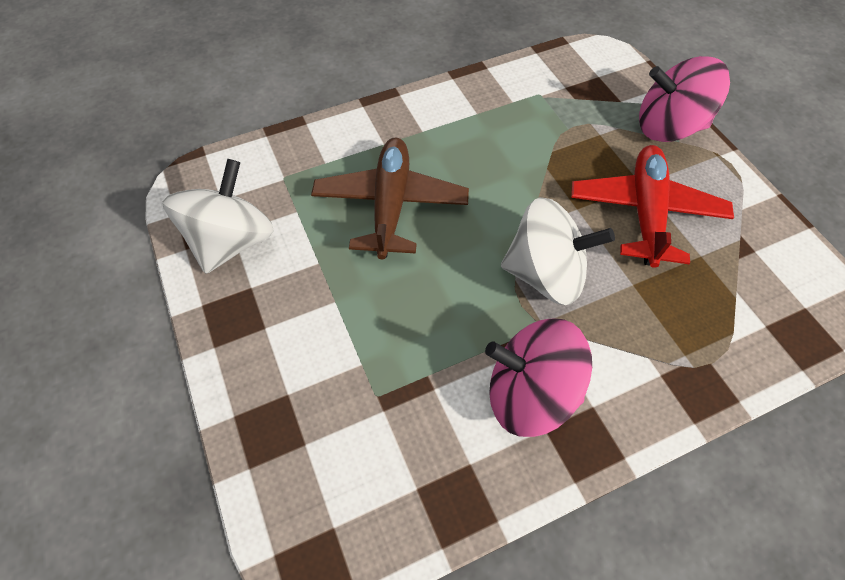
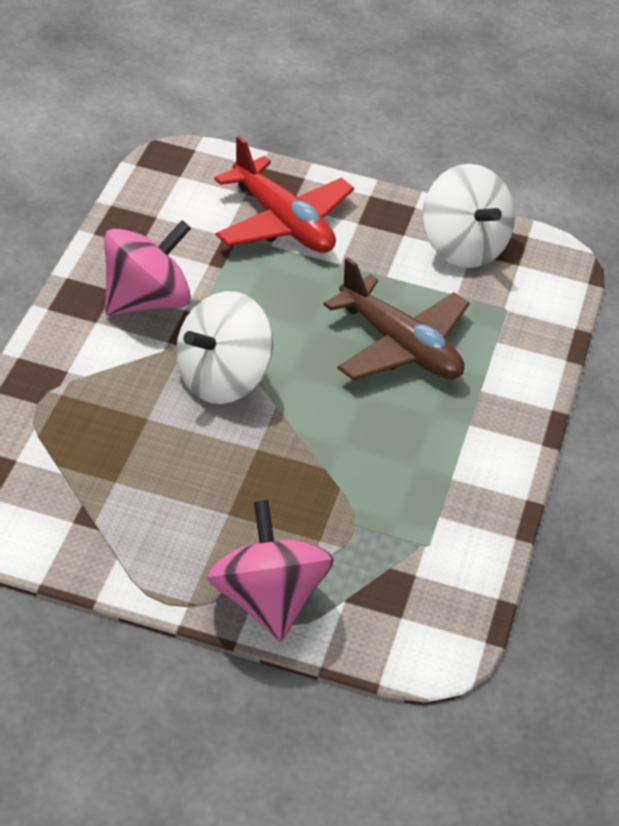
camera: 125 degrees right, 15 degrees down
(645, 212) = (197, 488): red plane -> red plane (282, 222)
(668, 127) = (266, 601): pink spinning top -> pink spinning top turned 60 degrees counterclockwise

